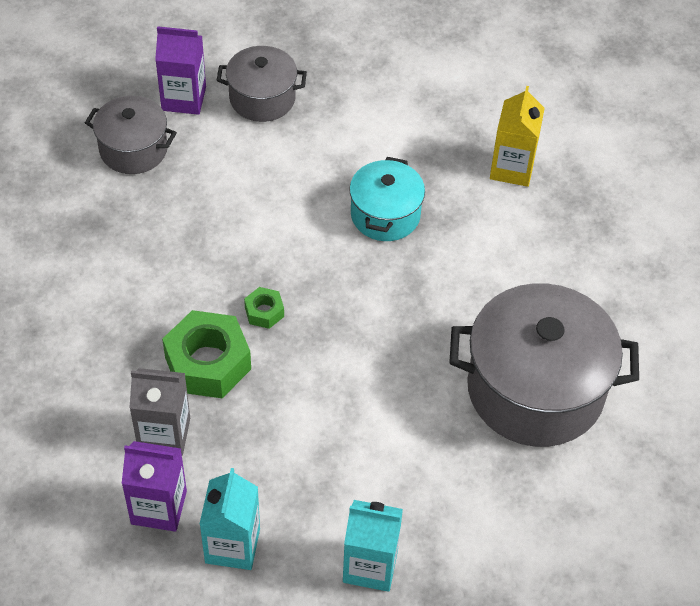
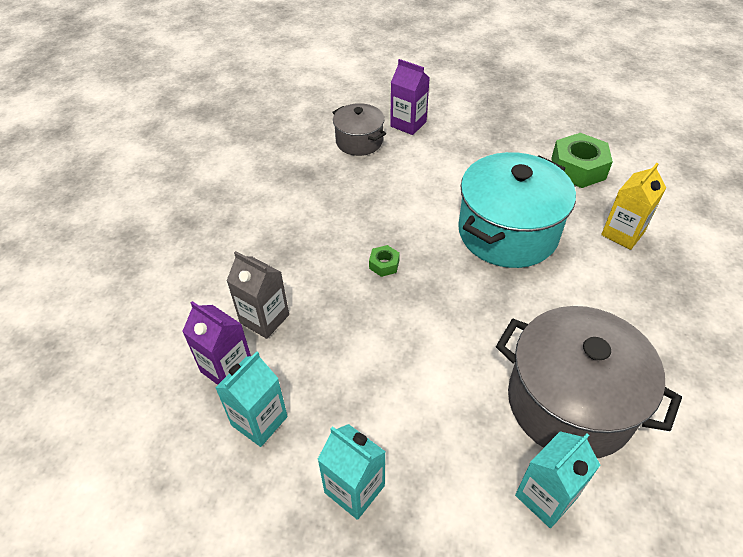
camera: 30 degrees right, 5 degrees down
(208, 363) = (324, 283): green nut -> green nut (578, 168)
(262, 98) = (459, 138): grey pot -> none
(385, 215) = (507, 232): turquoise pot -> turquoise pot, size x1.82
(551, 491) = (545, 497): none -> turquoise carton

